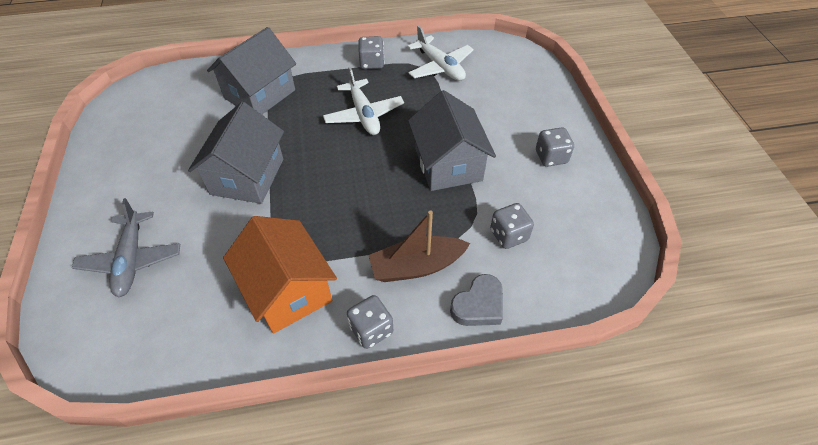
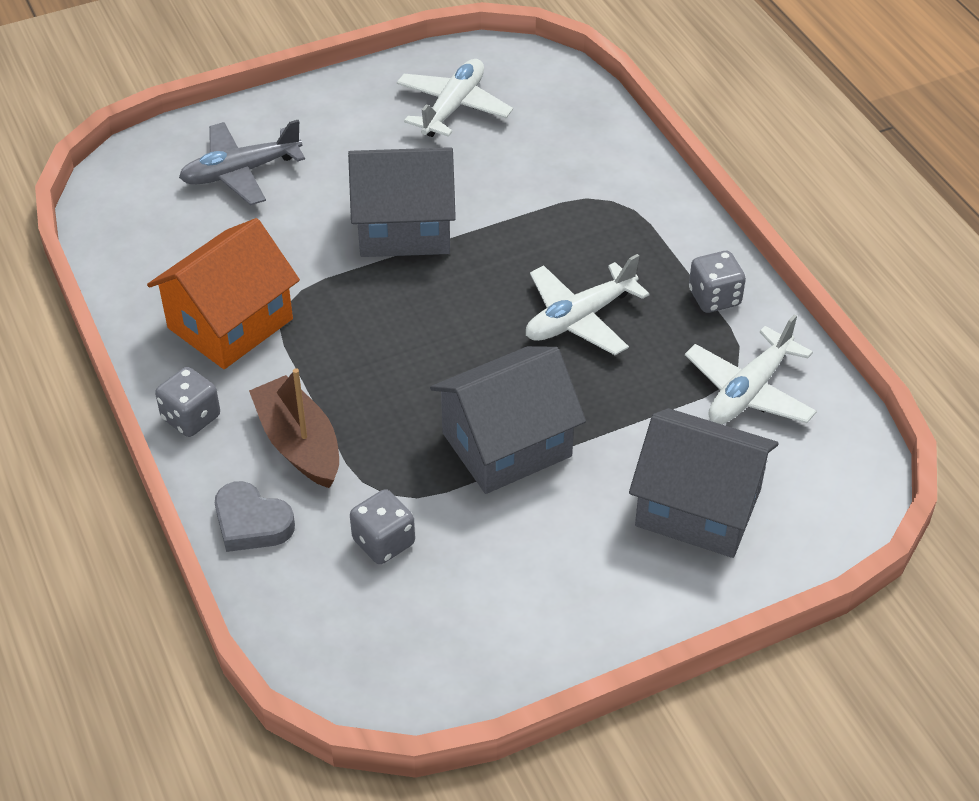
camera: 75 degrees right, 5 degrees down
(150, 132) = (453, 107): none -> white plane
(260, 94) = (576, 188): grey house -> grey house (698, 508)
(551, 157) = (573, 581): grey dice -> none

